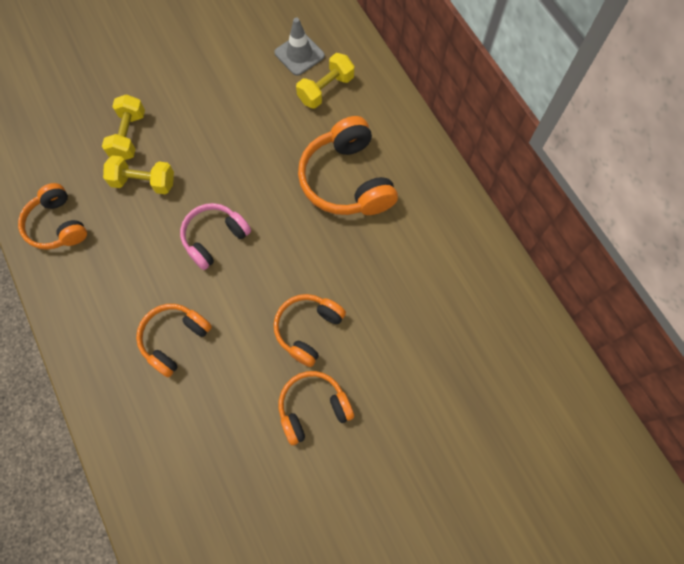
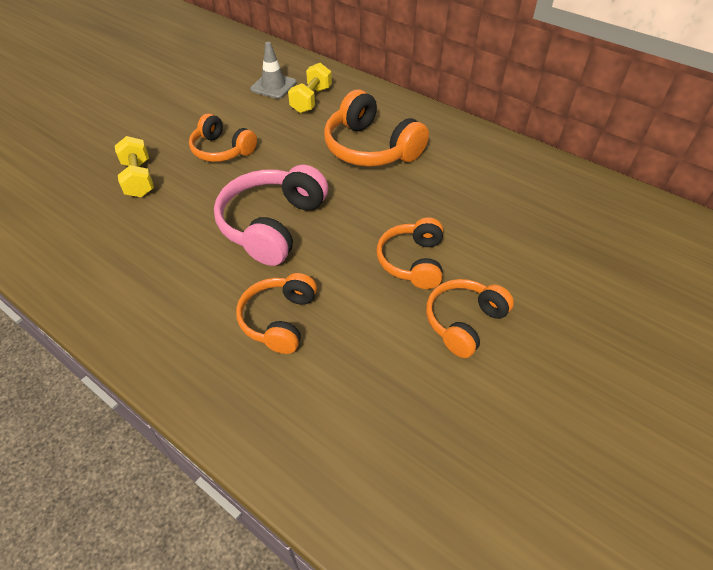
camera: 25 degrees left, 20 degrees down
(57, 225) = (91, 269): orange headphones -> orange headphones (222, 150)
(143, 182) = (173, 207): yellow dumbbell -> none
(215, 238) = (273, 225): pink headphones -> pink headphones, size x1.55

